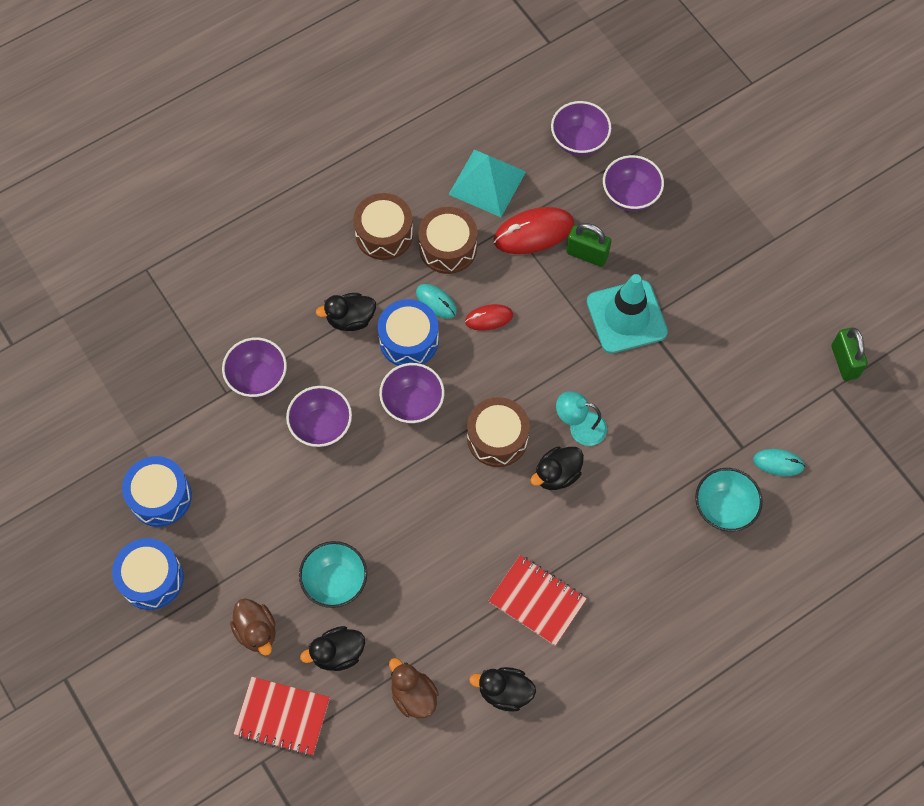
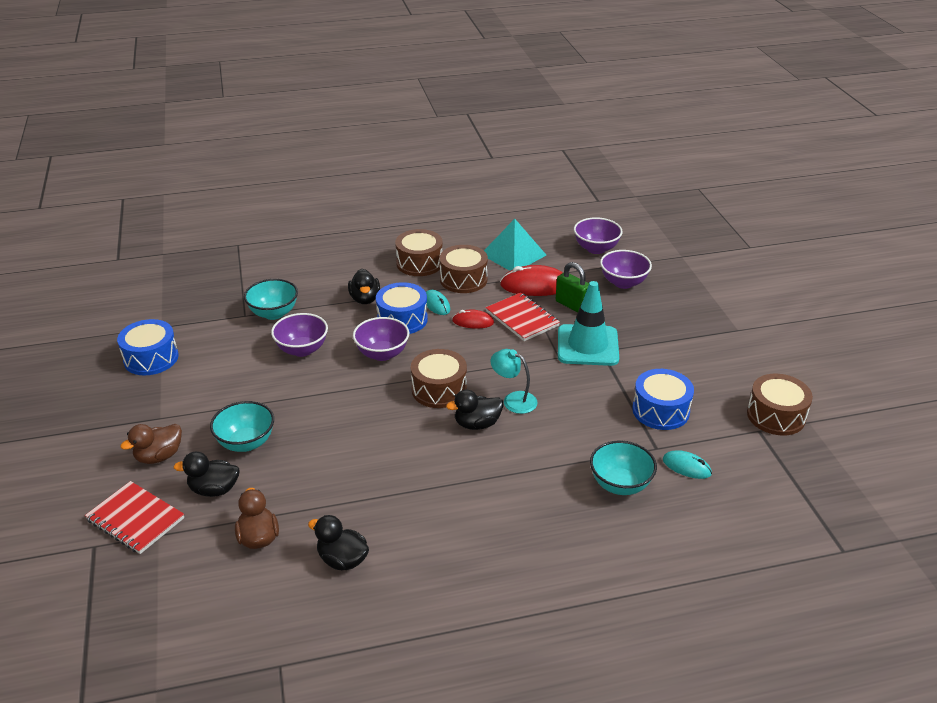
camera: 20 degrees right, 30 degrees down
(151, 578) = (105, 402): blue drum -> blue drum (660, 410)
(256, 631) = (159, 456): brown duck -> brown duck turned 60 degrees clockwise
(258, 378) = (273, 313): purple bowl -> turquoise bowl
(350, 319) = (365, 299): black duck -> black duck turned 105 degrees counterclockwise
(537, 601) = (412, 502): red notebook -> red notebook (522, 318)
(844, 361) = (776, 416): green padlock -> brown drum

